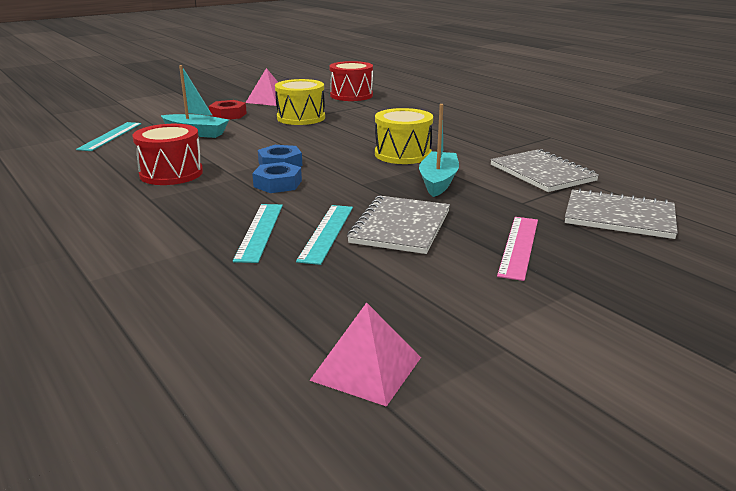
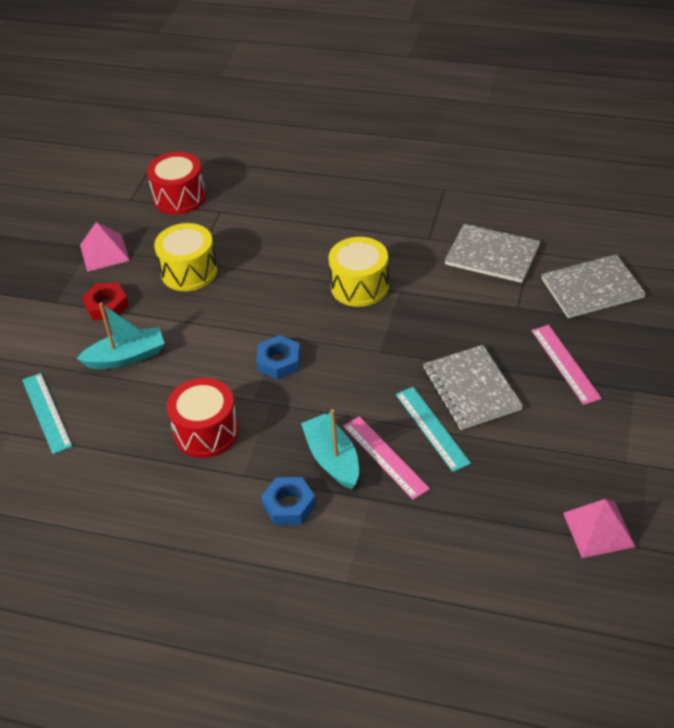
camera: 35 degrees left, 20 degrees up
(260, 231) = (385, 457): turquoise ruler -> pink ruler
(278, 184) = (316, 391): blue nut -> blue nut (289, 505)
(438, 182) = (432, 313): turquoise boat -> turquoise boat (332, 459)

